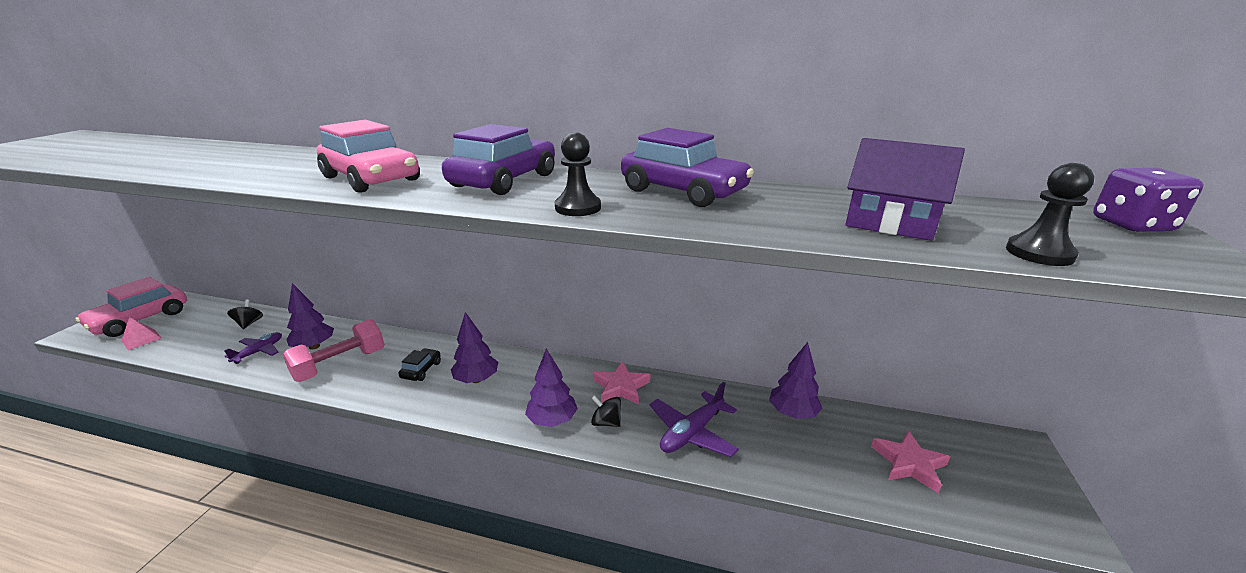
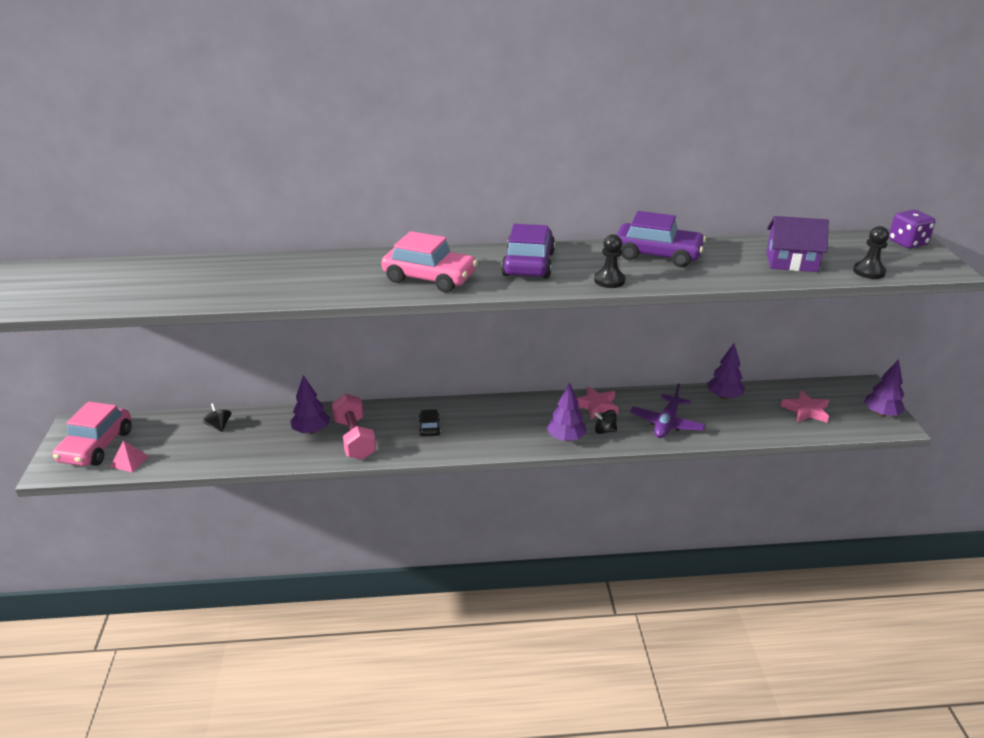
camera: 20 degrees left, 5 degrees up
(259, 352) = (265, 446): purple plane -> none
(340, 365) = (355, 439): pink dumbbell -> pink dumbbell turned 45 degrees counterclockwise
(476, 379) = (482, 424): purple tree -> purple tree (881, 414)

